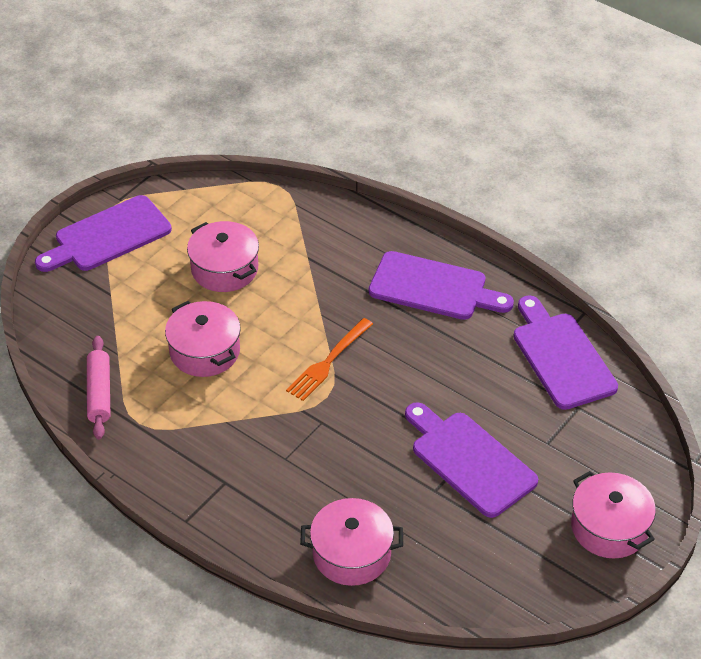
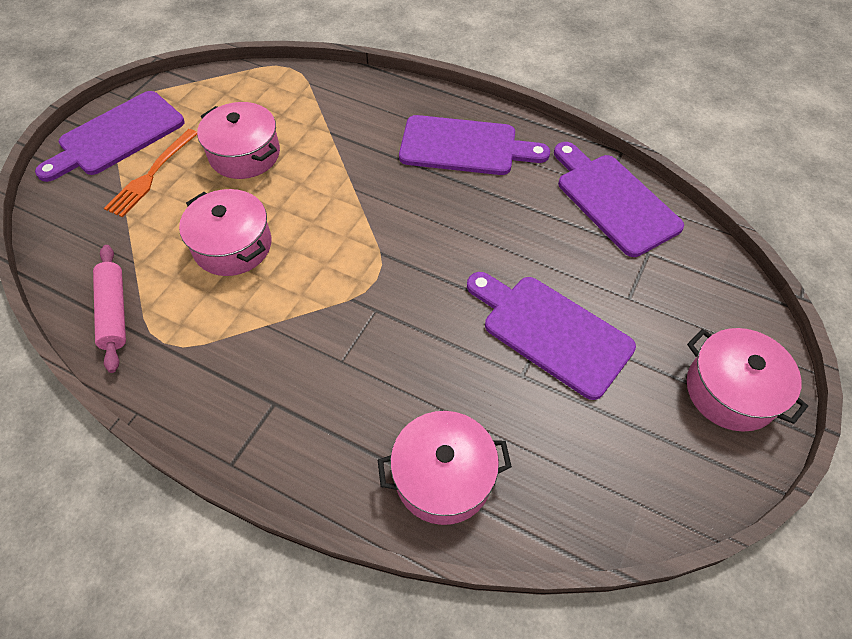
camera: 10 degrees left, 10 degrees up
(328, 362) = (371, 239): orange fork -> orange fork (151, 175)

